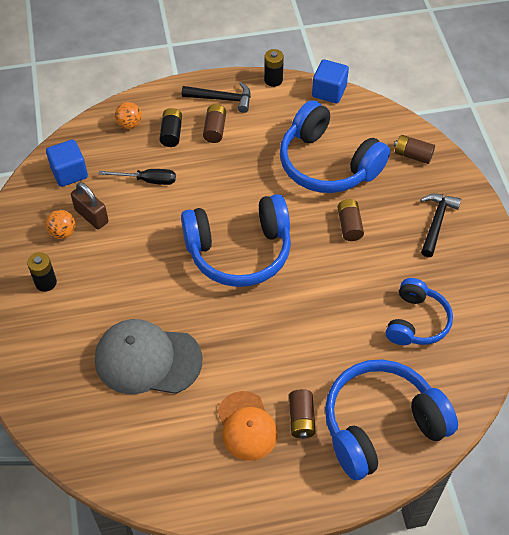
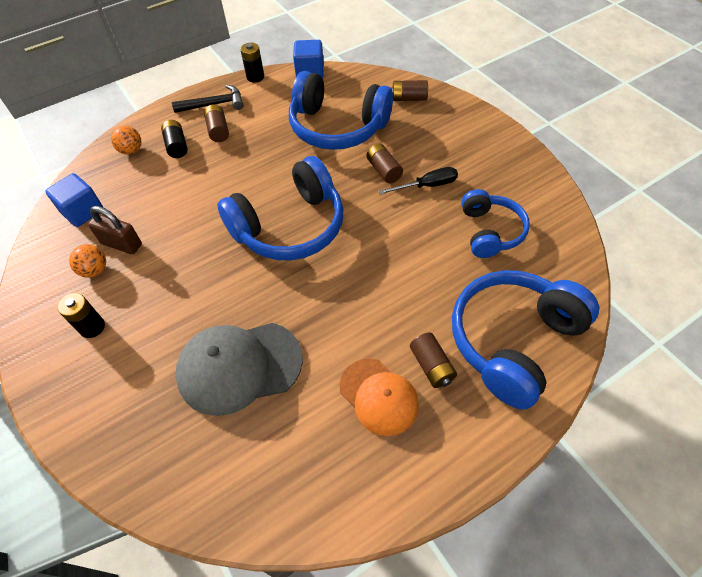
camera: 20 degrees left, 0 degrees up
(147, 180) = (169, 193): black screwdriver -> black screwdriver (427, 186)
(436, 222) = (459, 143): black hammer -> none

